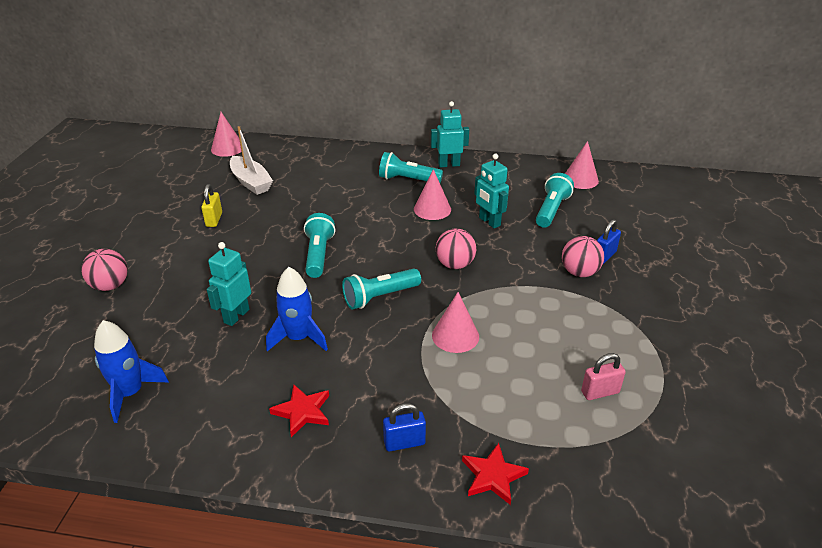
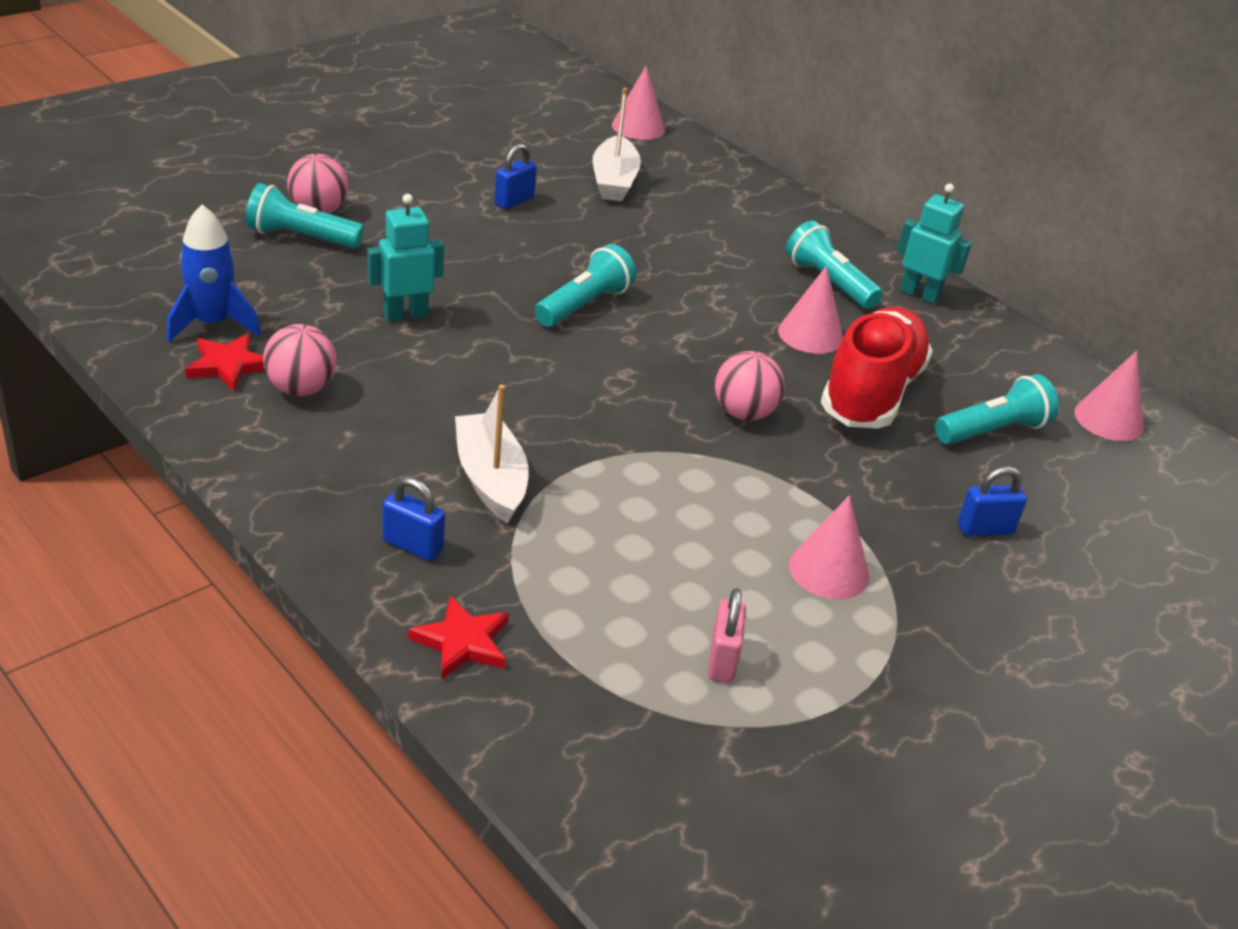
camera: 35 degrees right, 0 degrees up
(214, 220) = (514, 201): yellow padlock -> blue padlock
(298, 338) = (441, 376): blue rocket -> none
(302, 411) = (349, 447): red star -> red star (228, 365)
(380, 297) = (594, 391): turquoise flashlight -> turquoise flashlight (301, 237)
(393, 377) = (490, 479): none -> white boat
(455, 336) = (626, 486): pink cone -> pink cone (829, 570)
(489, 222) = (871, 393): turquoise robot -> red shoe
(579, 272) = (912, 524): pink ball -> pink ball (301, 389)
(600, 392) = (722, 660): pink padlock -> pink padlock turned 75 degrees clockwise

